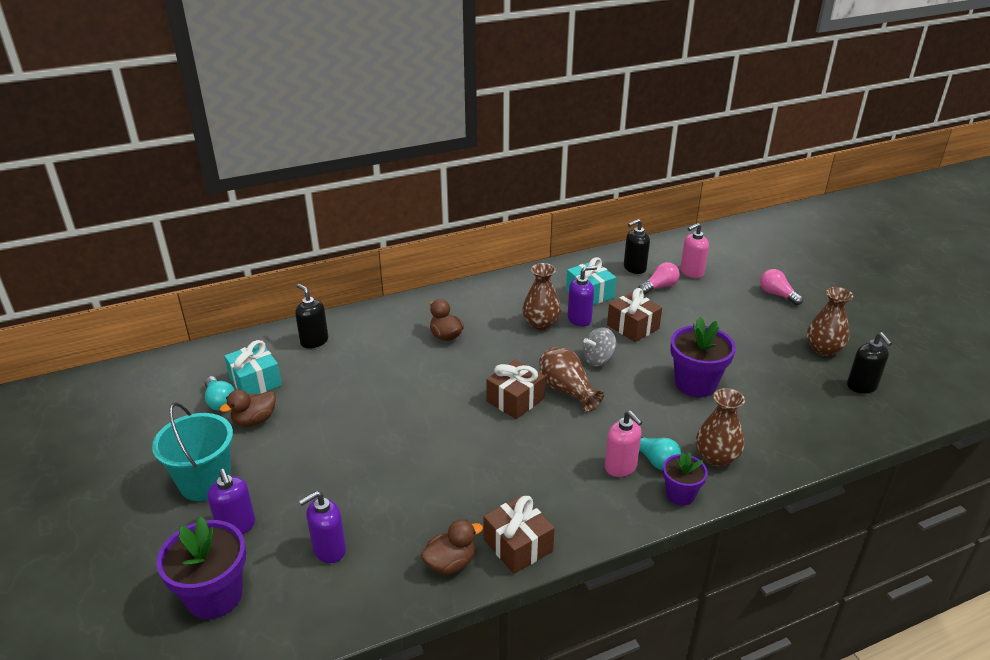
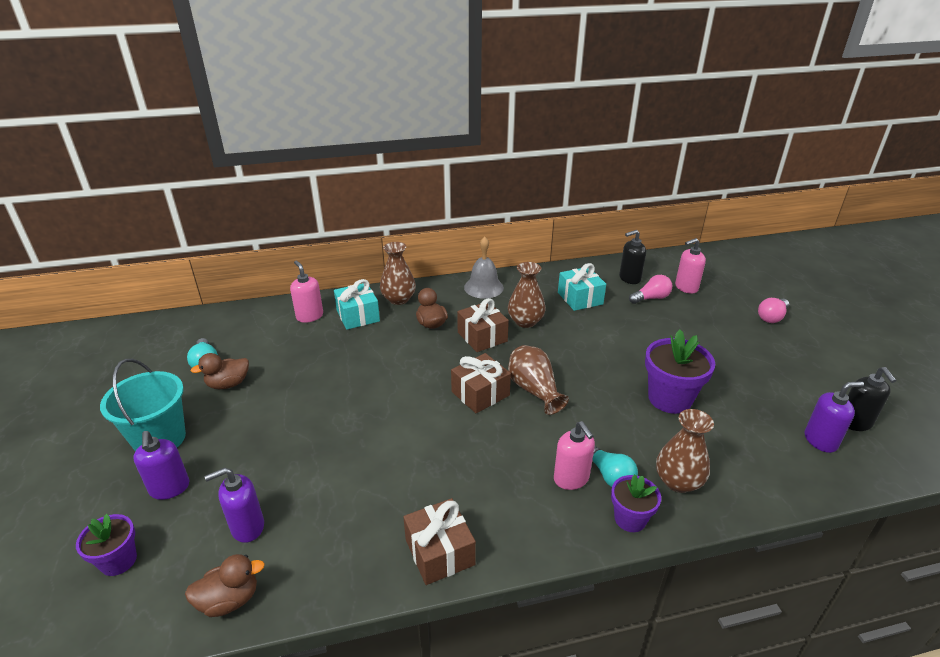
camera: 10 degrees right, 0 degrees up
(214, 596) = (118, 561): purple flower pot -> purple flower pot, size x0.60
(255, 381) = (243, 347): turquoise gift -> turquoise gift (358, 316)
(314, 341) = (309, 316): black soap dispenser -> pink soap dispenser
(450, 563) = (363, 562): brown duck -> brown duck (229, 600)
(489, 292) = (483, 287): none -> grey bell
(579, 319) = (564, 321): purple soap dispenser -> purple soap dispenser (820, 441)
(598, 359) = (573, 362): grey spinning top -> none
(633, 327) = (616, 334): brown gift -> brown gift (482, 337)
(777, 295) = (772, 317): pink light bulb -> pink light bulb turned 105 degrees counterclockwise
(823, 349) = (815, 377): brown vase -> brown vase (398, 299)

